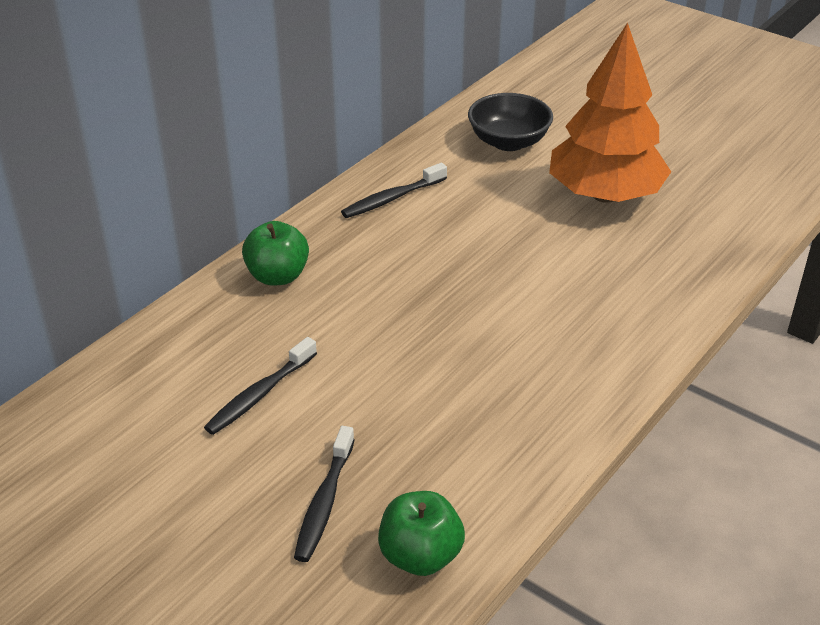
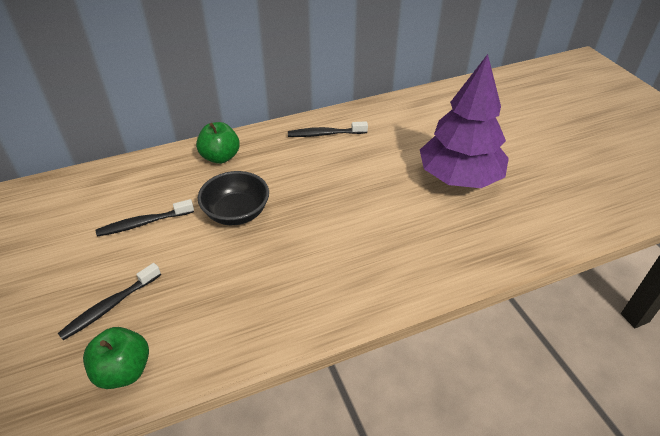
camera: 30 degrees right, 5 degrees up
(508, 142) = (427, 122): black bowl -> black bowl (236, 213)
(604, 195) = (459, 177): orange tree -> purple tree

